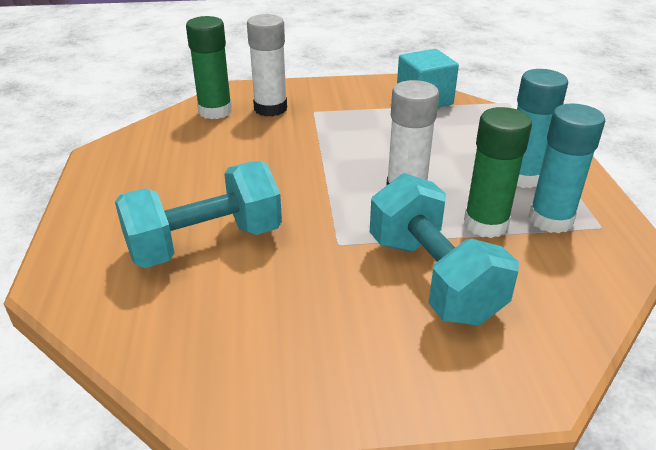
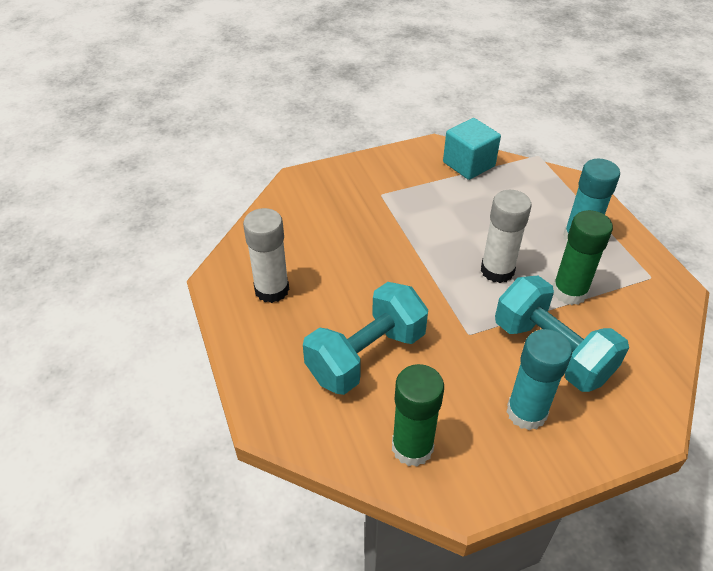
camera: 15 degrees left, 10 degrees up
(215, 111) = (294, 209): green glue stick -> green glue stick (412, 447)
(270, 109) = (341, 198): white glue stick -> white glue stick (272, 290)
(550, 220) = (614, 278): turquoise glue stick -> turquoise glue stick (526, 412)

